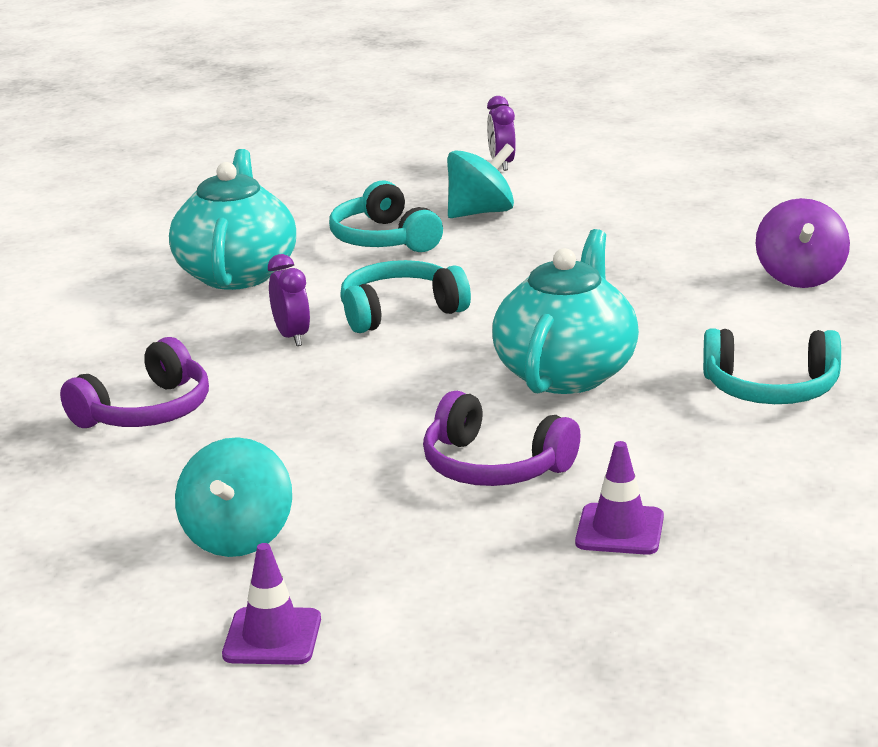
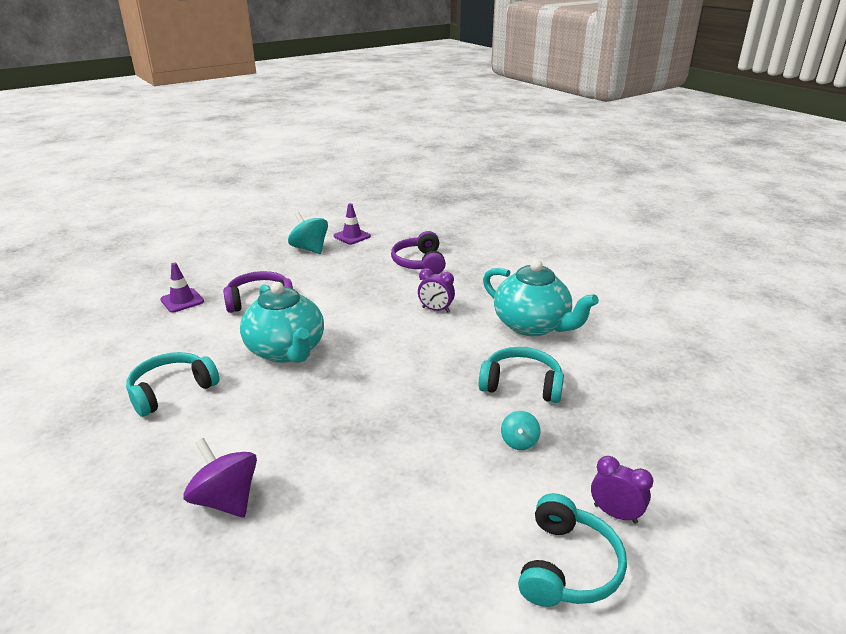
camera: 130 degrees right, 5 degrees up
(272, 637) = (256, 237): purple traffic cone -> purple traffic cone (352, 236)
(400, 312) = (418, 344): turquoise headphones -> turquoise headphones (567, 566)
(481, 212) = (519, 442): turquoise spinning top -> turquoise spinning top, size x0.56

